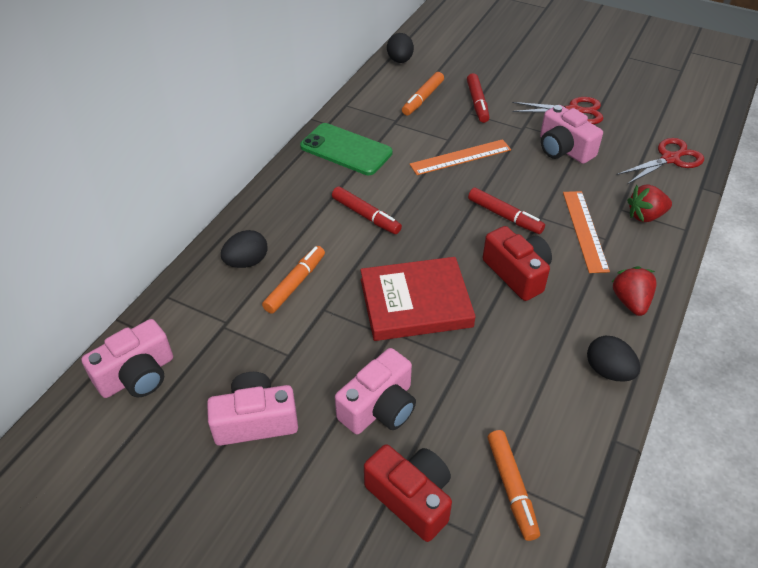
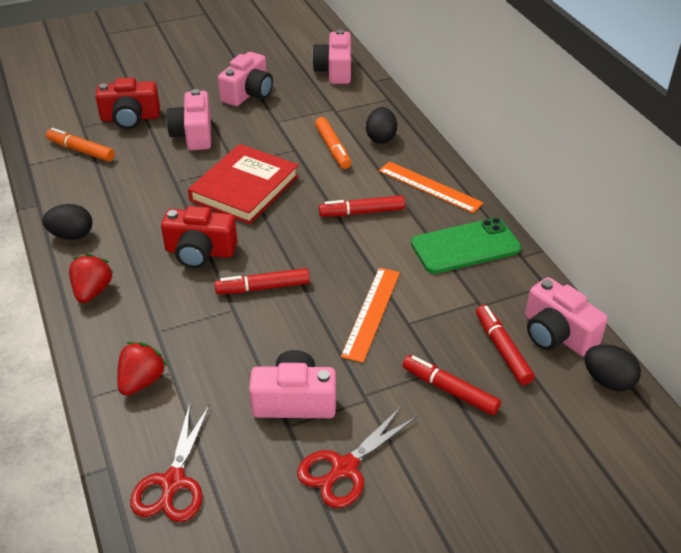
camera: 130 degrees right, 5 degrees down
(385, 86) = (557, 334): none -> pink camera
(423, 99) = (502, 349): orange marker -> red marker
(585, 230) = (183, 325): orange ruler -> orange ruler (429, 187)
(630, 302) = (92, 291): red strawberry -> red strawberry turned 120 degrees counterclockwise

